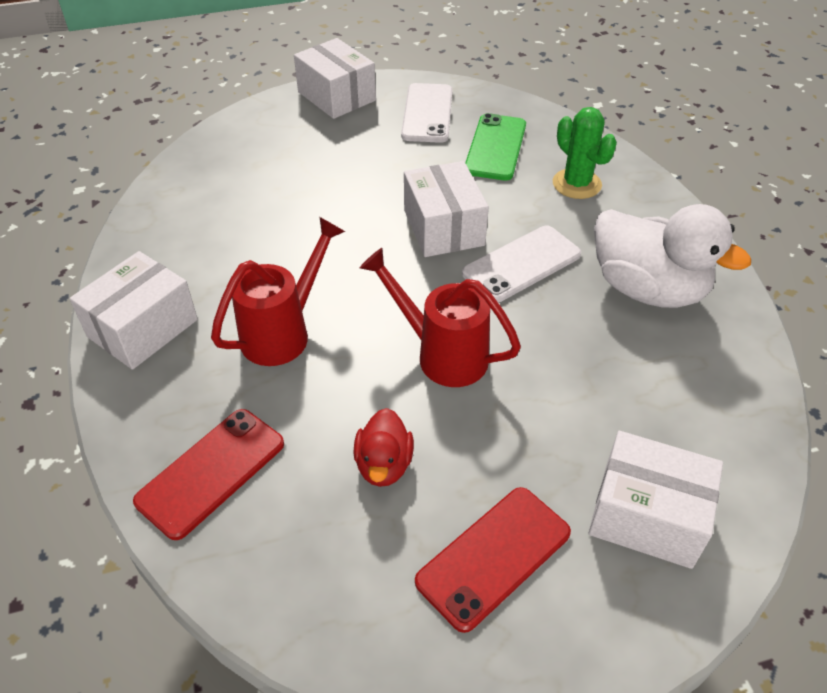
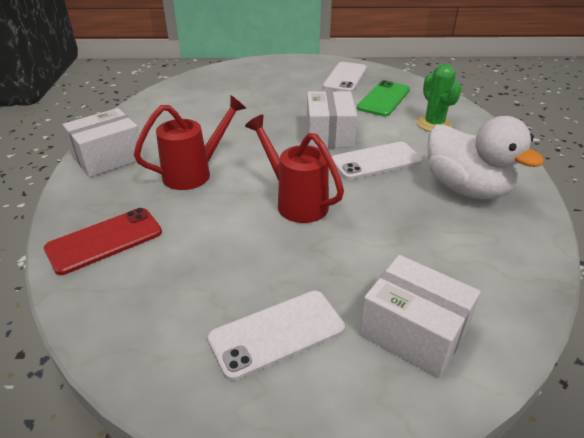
camera: 15 degrees right, 10 degrees down
(336, 96) = (290, 64): white box -> none
(384, 465) = (223, 258): red duck -> none
(493, 557) = (277, 333): red phone -> white phone

